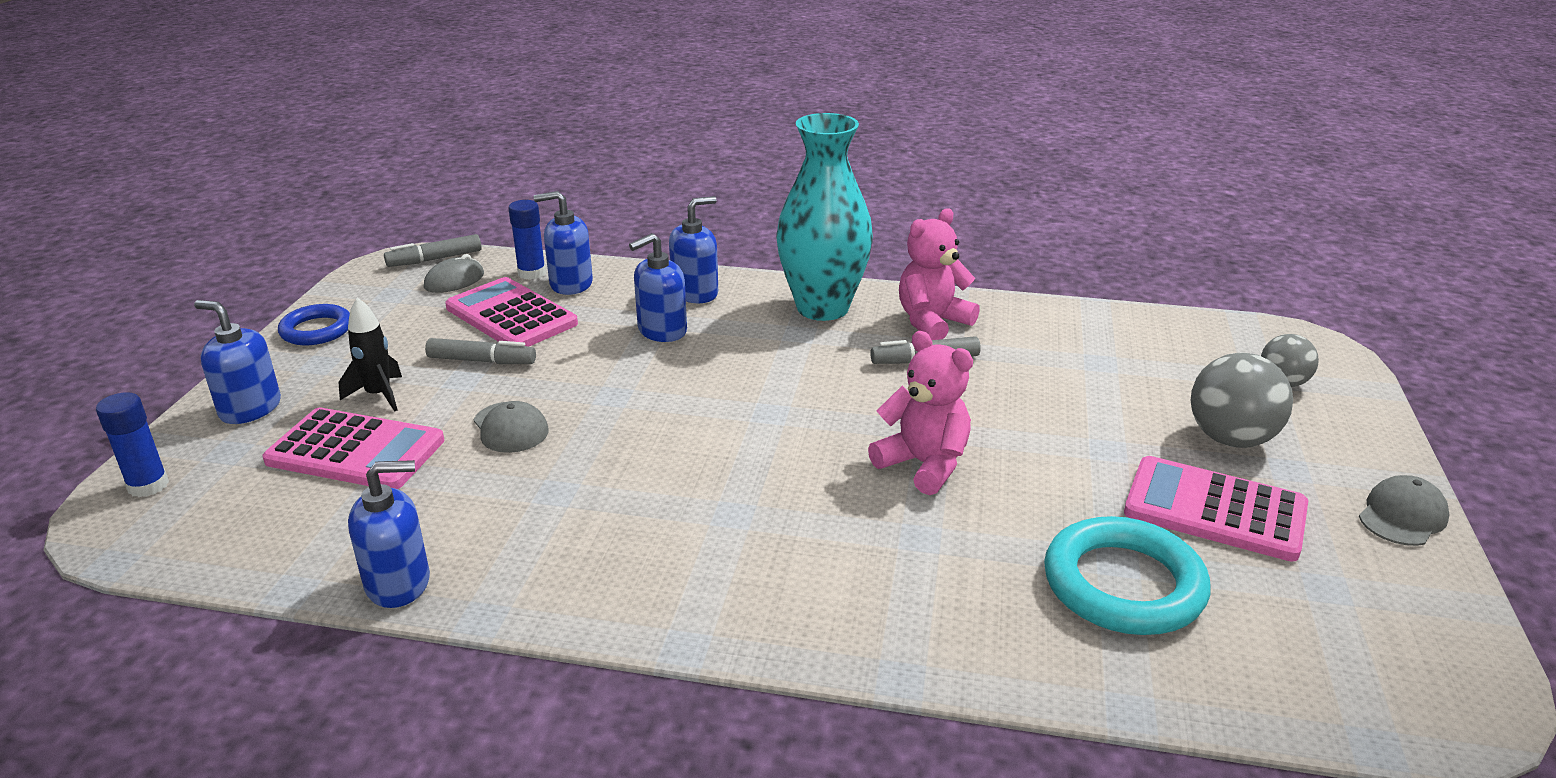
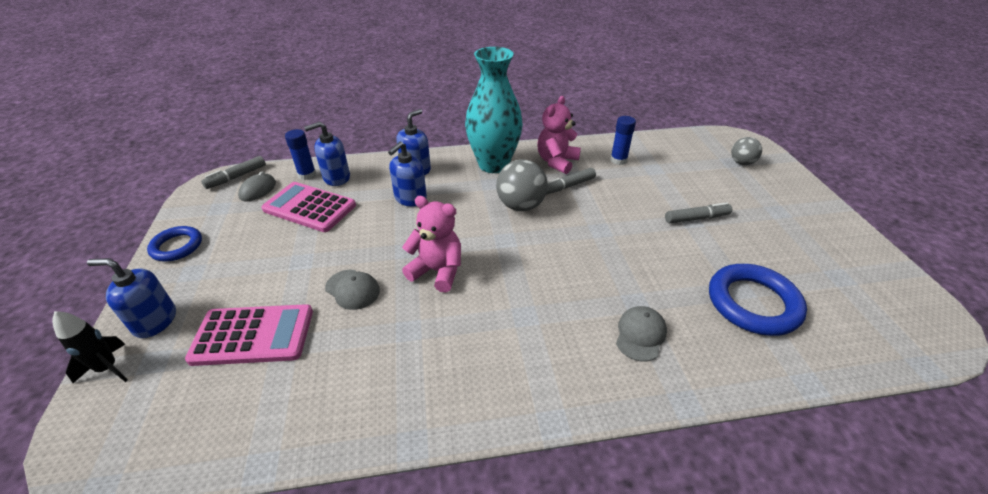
camera: 20 degrees left, 10 degrees up
(148, 485) = (100, 409): blue glue stick -> blue glue stick (618, 160)
(379, 395) = (248, 287): black rocket -> black rocket (108, 368)
(398, 583) = (339, 435): blue soap dispenser -> none
(482, 361) = (307, 244): grey marker -> grey marker (696, 218)
(924, 465) = (608, 253): pink teddy bear -> pink teddy bear (437, 271)
(1123, 585) = (753, 303): turquoise ring -> blue ring
(1214, 510) = (762, 244): pink calculator -> none
(1231, 439) = (741, 200): grey ball -> grey ball (520, 206)
(1402, 516) = (841, 226): grey cap -> grey cap (640, 335)

